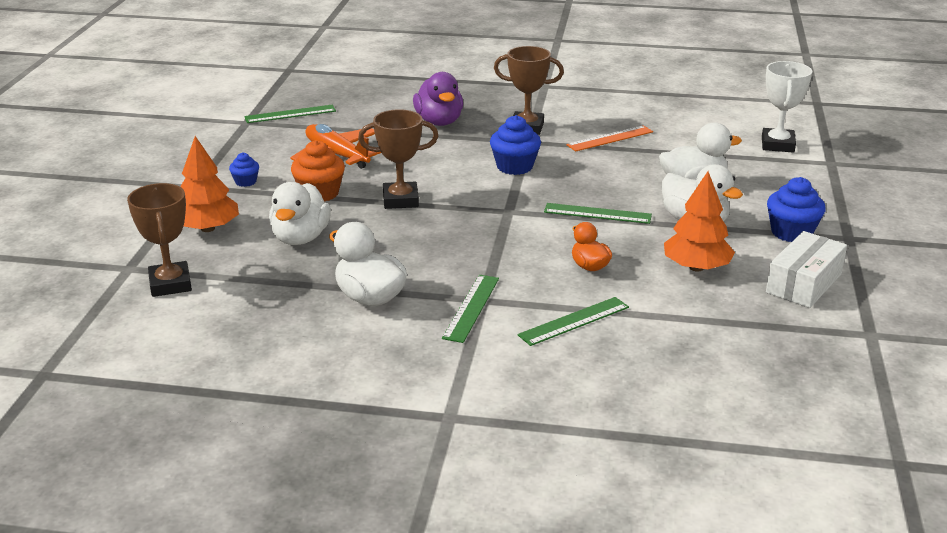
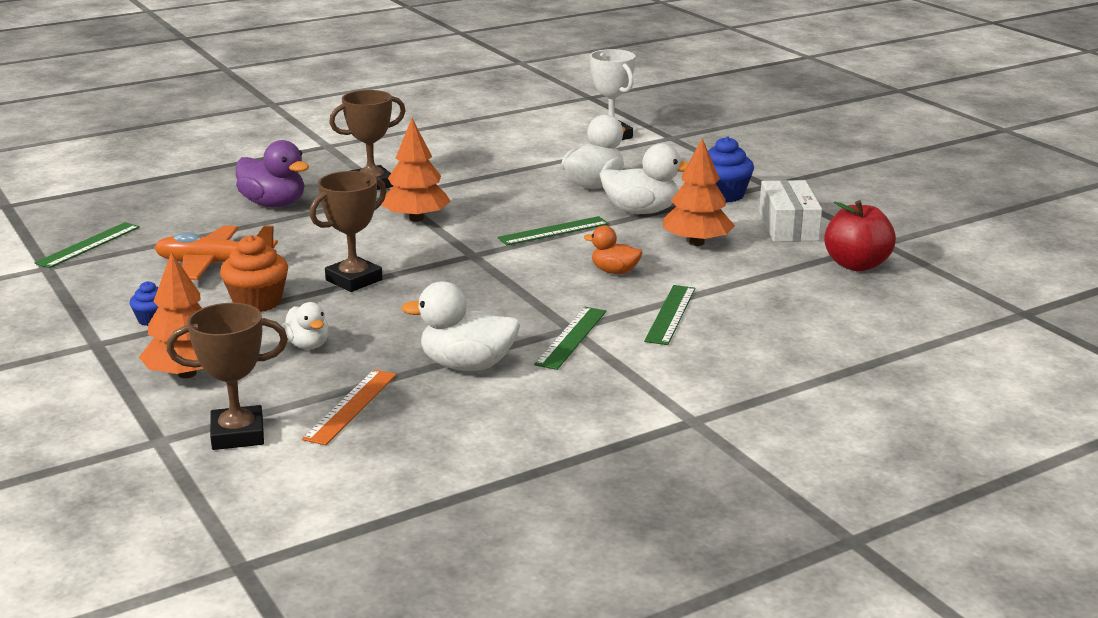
camera: 40 degrees left, 5 degrees down
(170, 284) = (238, 434): brown trophy -> brown trophy turned 45 degrees counterclockwise
(300, 238) = (308, 345): white duck -> white duck, size x0.60
(471, 307) = (571, 337): green ruler -> green ruler turned 45 degrees clockwise
(514, 167) = (416, 219): blue cupcake -> orange tree
(610, 138) = (464, 171): orange ruler -> orange ruler (351, 406)
(808, 345) = (856, 265): none -> red apple

